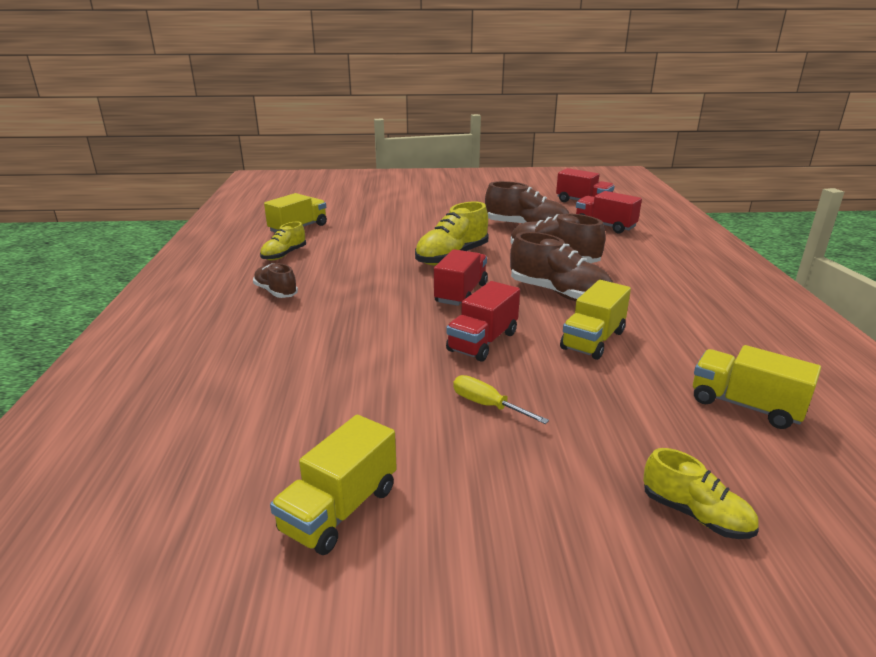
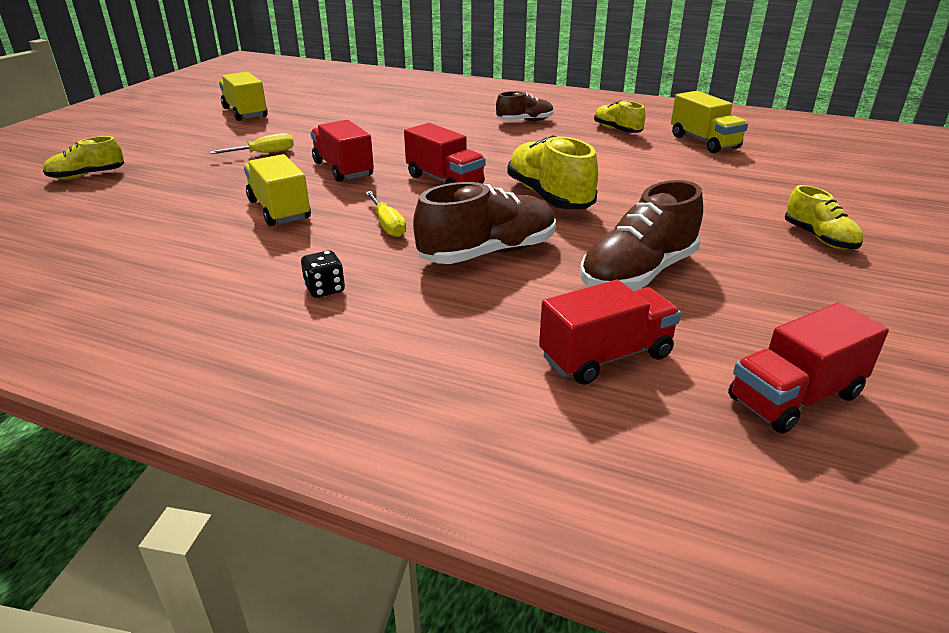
camera: 115 degrees right, 5 degrees up
(439, 201) = (819, 238): none -> yellow shoe
(559, 293) = (387, 225): brown shoe -> yellow screwdriver
(655, 288) = (325, 289): none -> black dice
(745, 406) = (102, 233): yellow truck -> none

